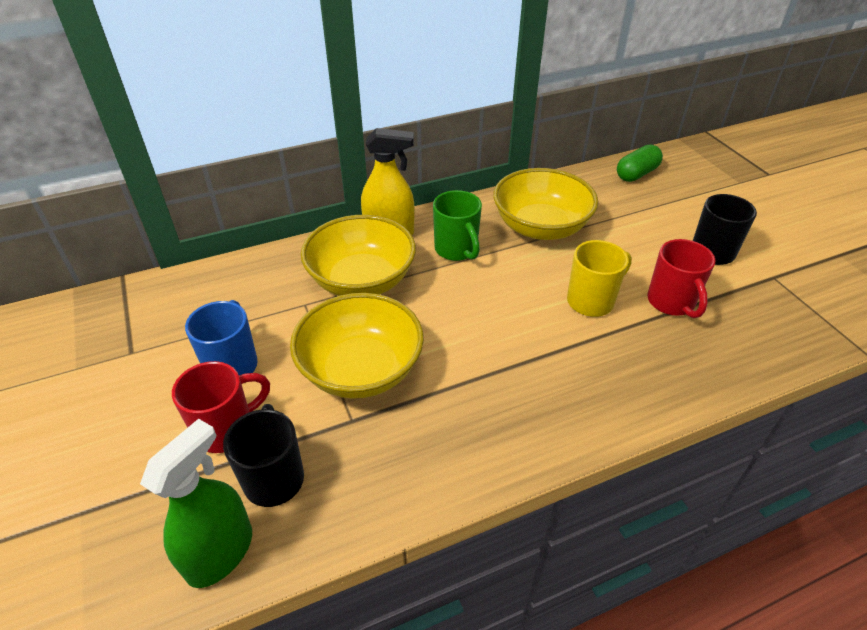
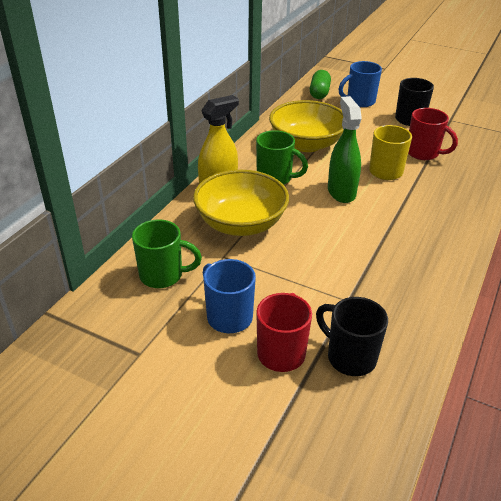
camera: 40 degrees left, 5 degrees down
(220, 553) = (377, 413): green spray bottle -> green spray bottle (341, 192)
(235, 293) = (163, 275): none -> green mug
(361, 370) = (314, 272): yellow bowl -> none
(674, 203) = (359, 102): none -> blue mug

